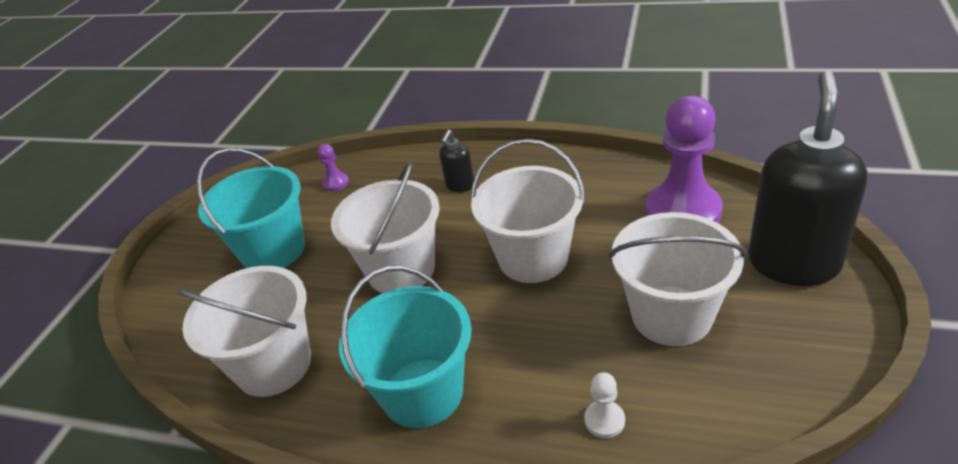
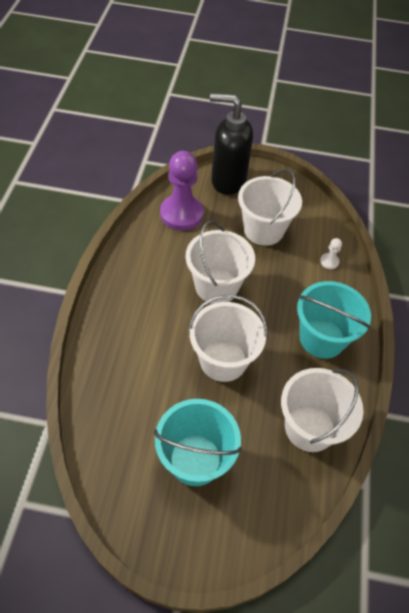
camera: 105 degrees left, 15 degrees up
(336, 183) = (109, 426): purple pawn -> none
(460, 186) = (133, 329): black soap dispenser -> none

